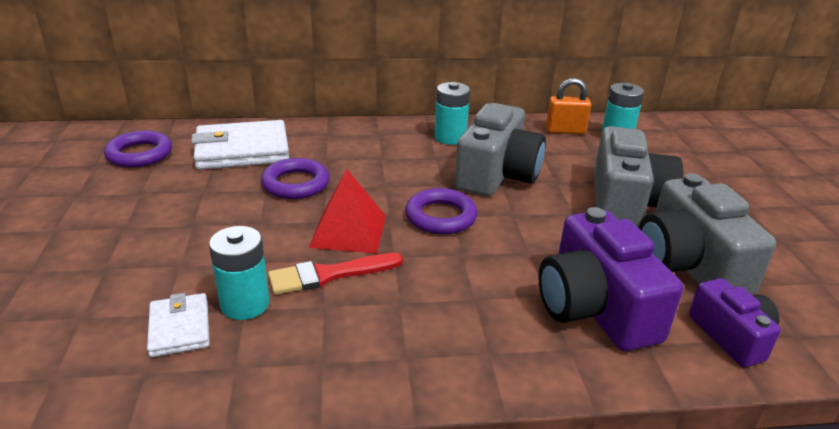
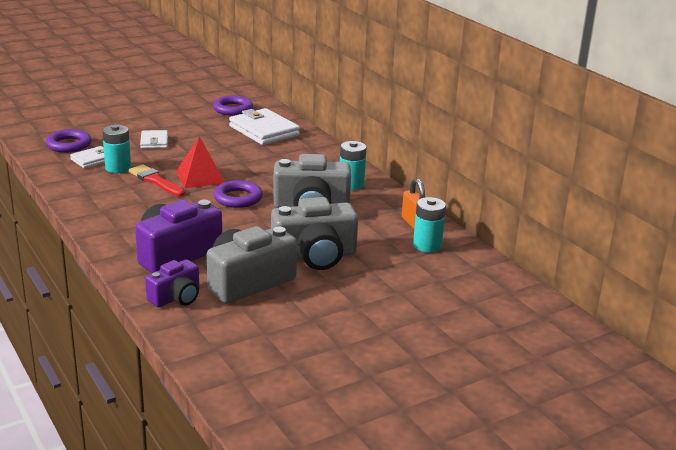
camera: 65 degrees right, 5 degrees down
(177, 245) = (154, 142): none -> white wallet
(296, 184) = (238, 153): purple ring -> purple ring (69, 145)

